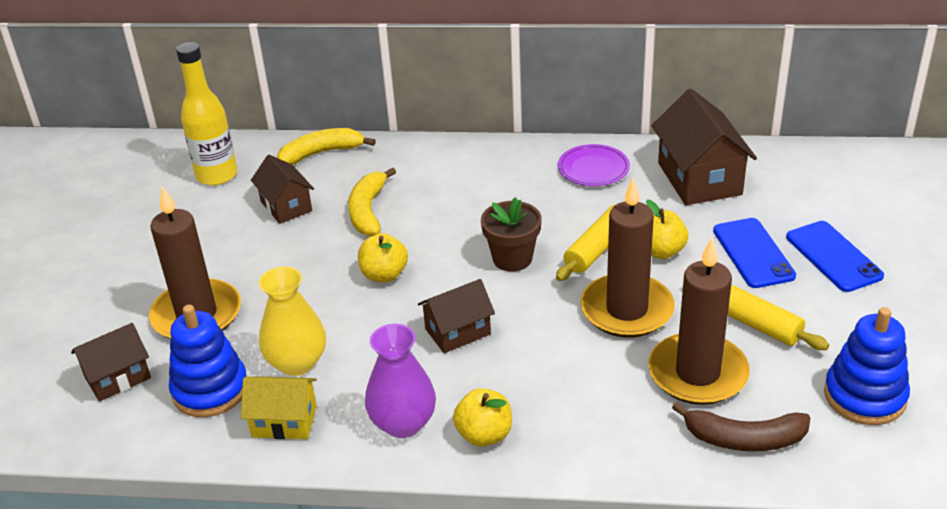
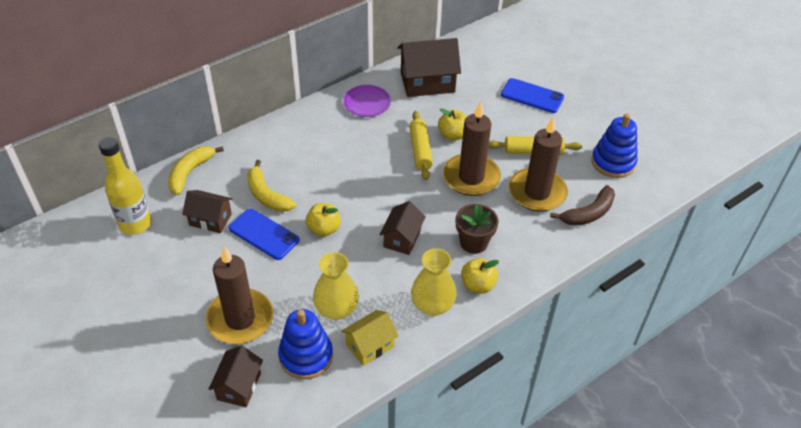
camera: 45 degrees left, 10 degrees up
(403, 423) = (432, 305): purple vase -> yellow vase
(512, 258) = (383, 180): brown flower pot -> brown flower pot (473, 242)
(699, 178) = (427, 82): brown house -> brown house turned 45 degrees counterclockwise
(753, 253) = (496, 113): blue phone -> blue phone (264, 234)

